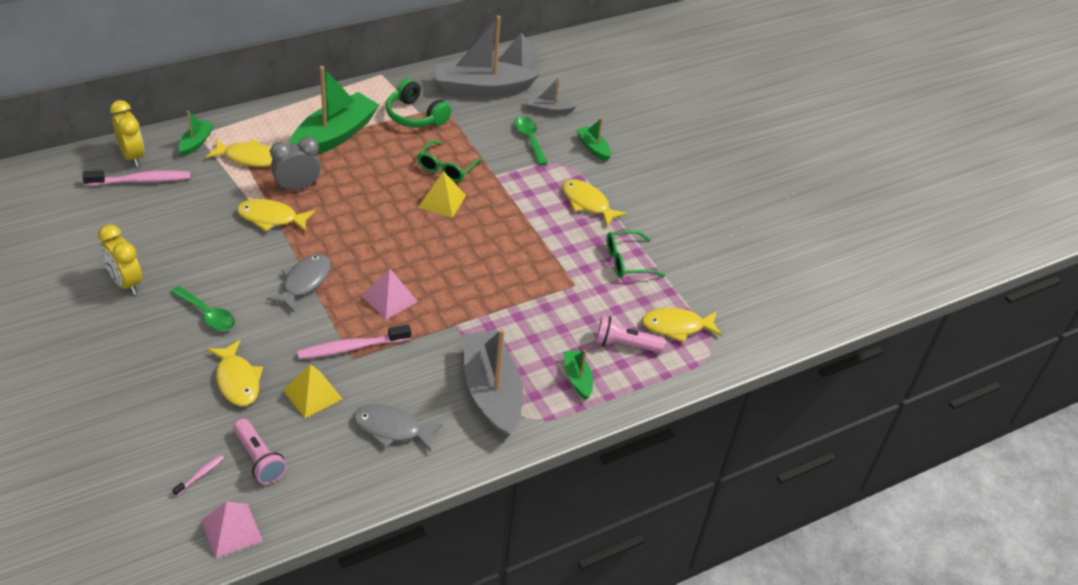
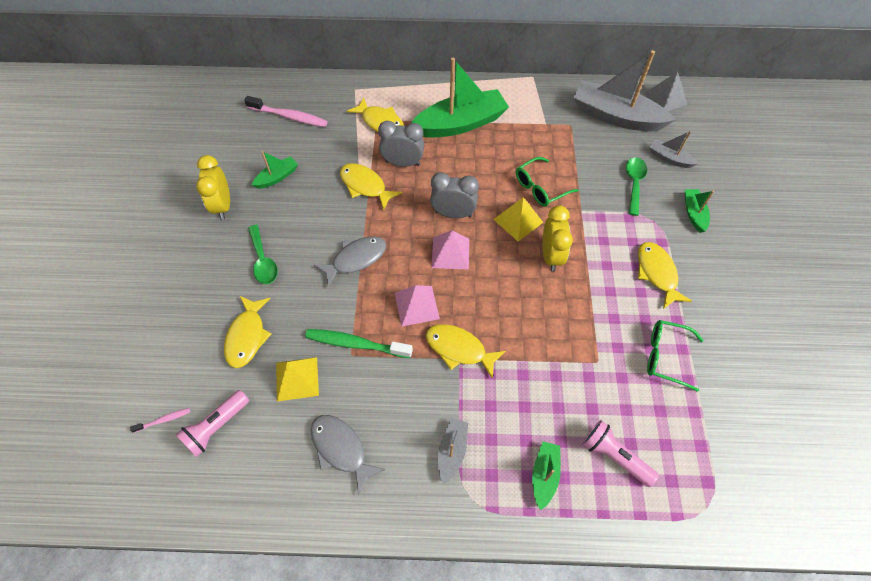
camera: 35 degrees right, 15 degrees up
(132, 156) = (296, 93): yellow clock -> yellow clock (551, 256)
(196, 142) = (349, 95): green boat -> green boat (277, 177)
(231, 530) = (152, 492): pink pyramid -> pink pyramid (450, 253)
(259, 459) = (216, 427): pink flashlight -> pink flashlight turned 45 degrees clockwise
(351, 348) = (355, 344): pink toothbrush -> green toothbrush
(376, 214) = (453, 214): none -> grey clock
(415, 115) = (541, 126): green headphones -> none
(491, 392) = (452, 451): grey boat -> grey boat, size x0.47
(676, 327) = (681, 459): yellow fish -> yellow fish (459, 349)

